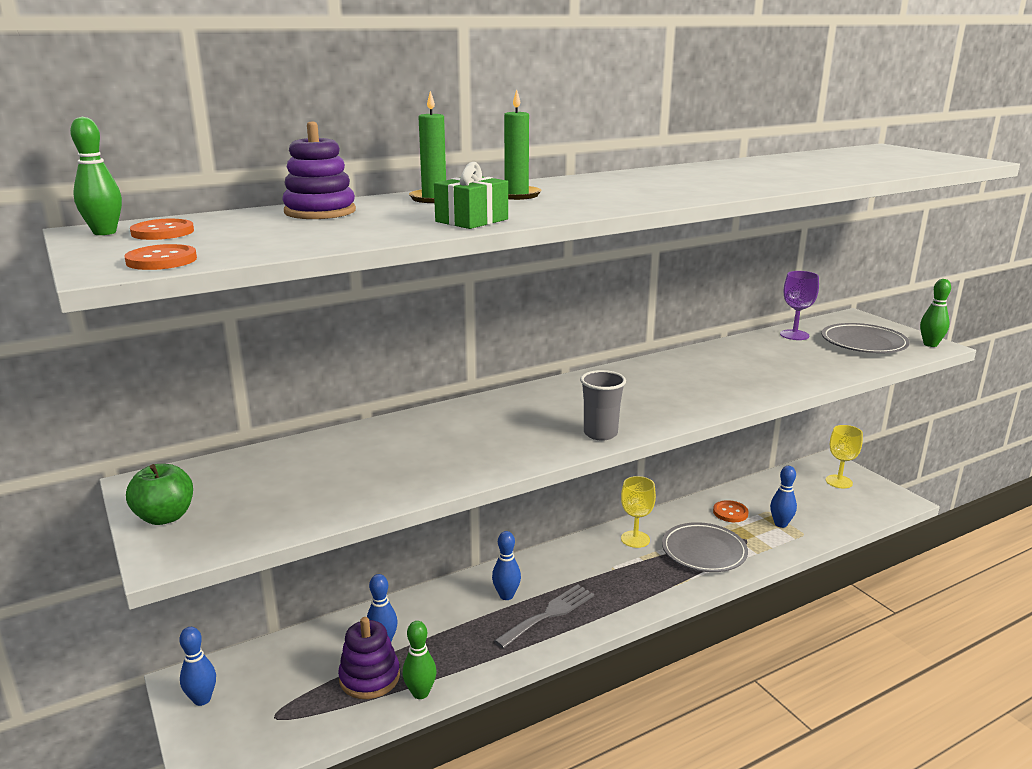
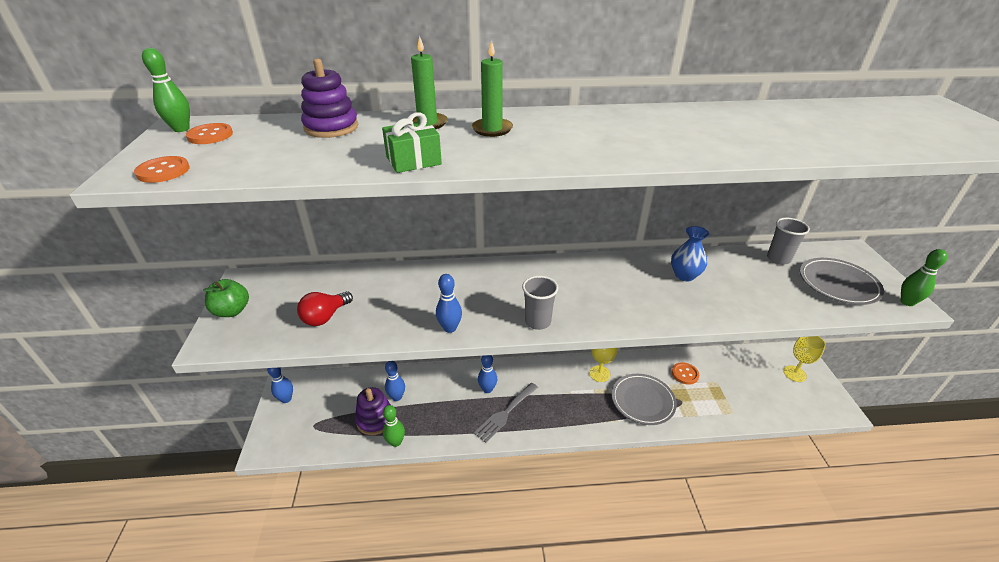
camera: 25 degrees right, 15 degrees up
(320, 490) = (325, 317): none -> red light bulb
(549, 614) = (505, 413): grey fork -> grey fork turned 150 degrees clockwise
(718, 365) = (684, 275): none -> blue vase
(780, 524) = (719, 397): blue bowling pin -> blue bowling pin (450, 328)
(794, 335) = (778, 259): purple goblet -> grey cup

